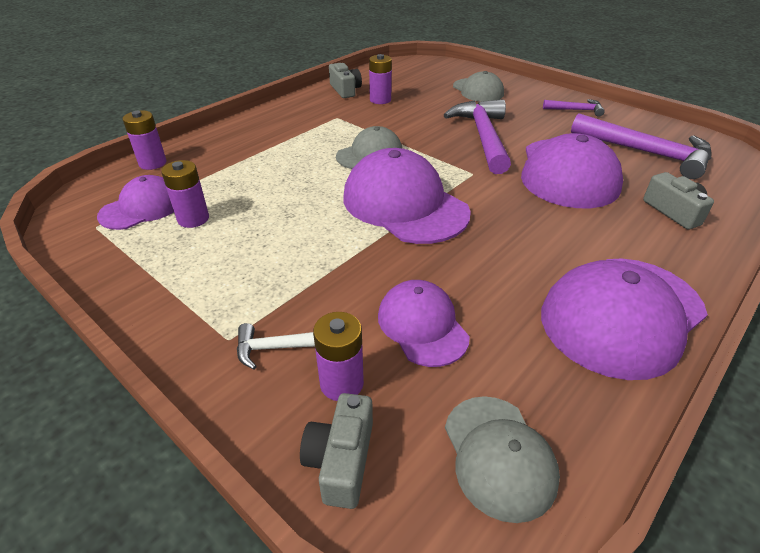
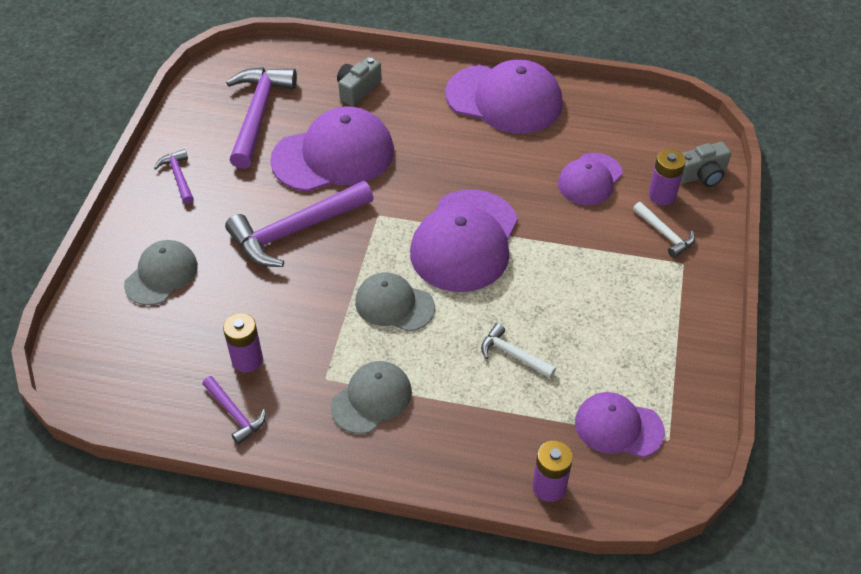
camera: 120 degrees left, 10 degrees up
(193, 219) = (599, 373): purple battery -> none
(264, 186) = (513, 355): none -> white hammer
(345, 90) = (235, 414): grey camera -> purple hammer
(499, 456) = (646, 124): grey cap -> grey cap (371, 399)

